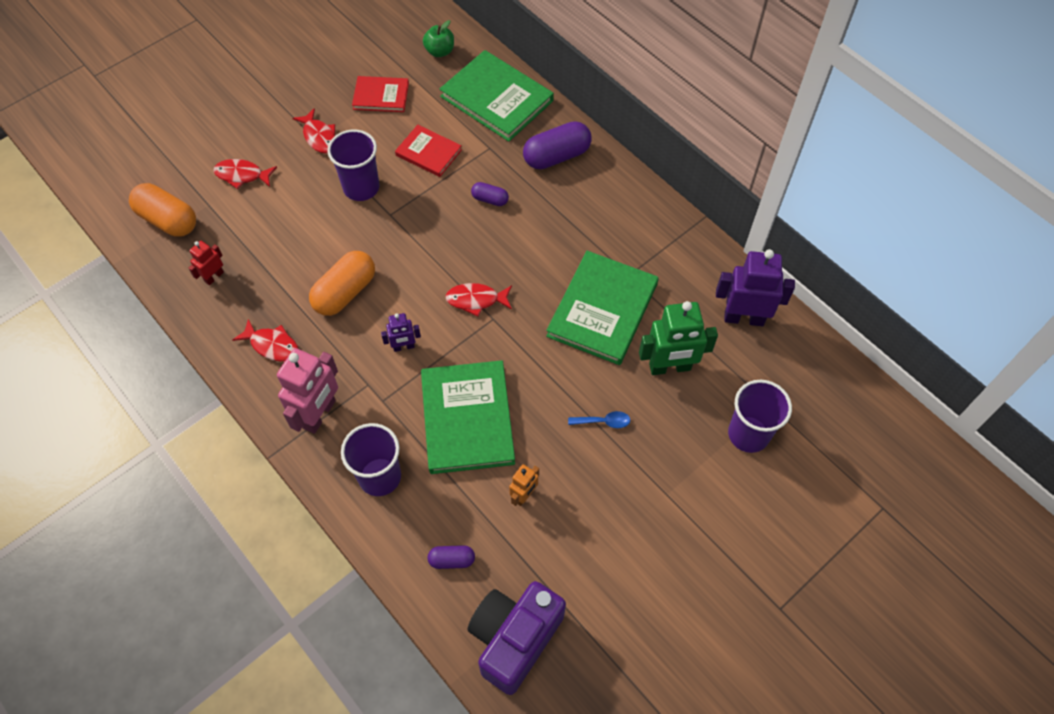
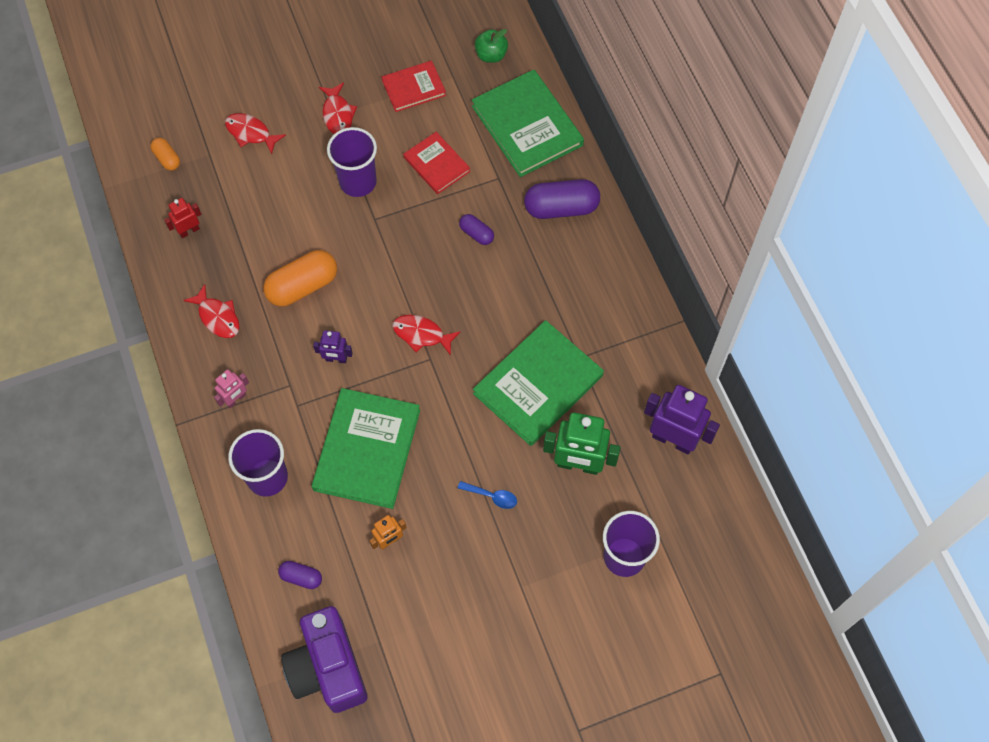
camera: 20 degrees right, 5 degrees up
(168, 220) = (167, 159): orange capsule -> orange capsule, size x0.52
(319, 414) = (236, 399): pink robot -> pink robot, size x0.52
(381, 96) = (414, 88): red book -> red book turned 45 degrees counterclockwise
(514, 639) = (328, 668): purple camera -> purple camera turned 75 degrees counterclockwise

